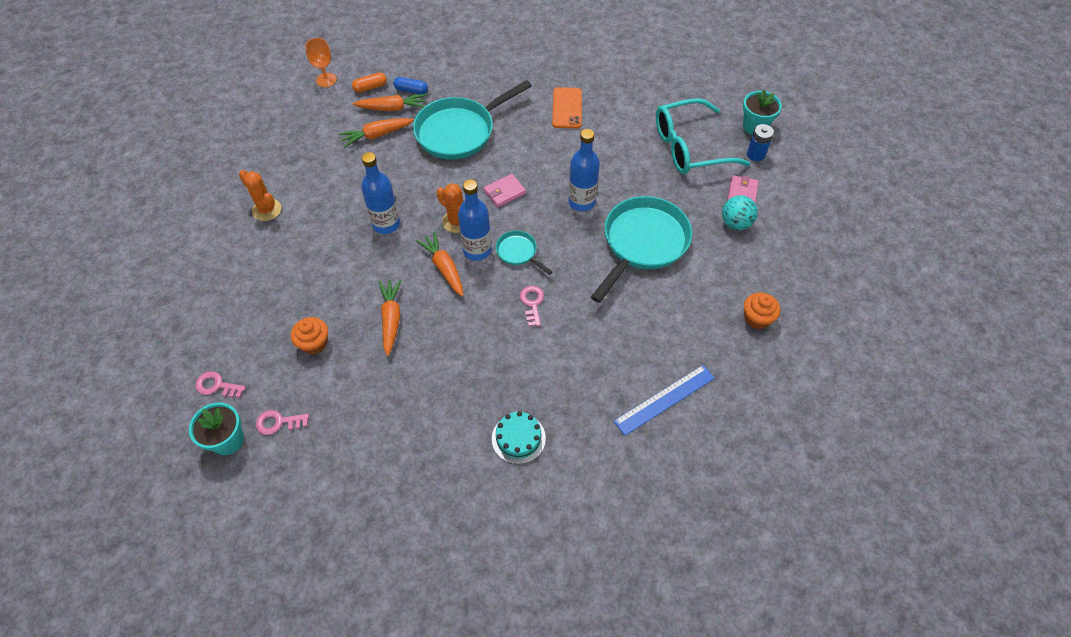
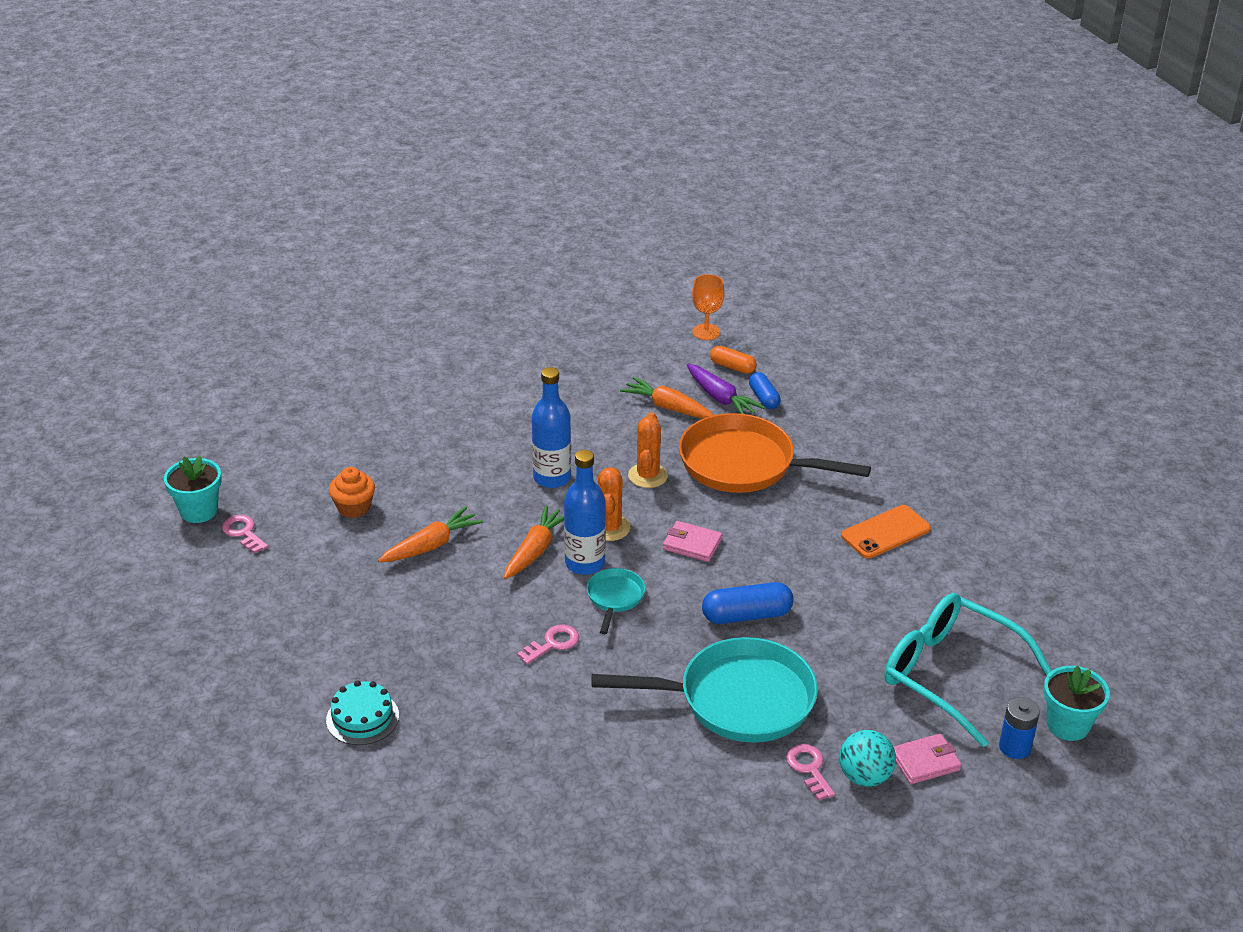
camera: 55 degrees right, 20 degrees down
(217, 386) = (252, 471): pink key -> pink key (809, 768)
(267, 210) = (487, 388): orange cactus -> orange cactus (647, 476)
(392, 108) = (720, 398): orange carrot -> purple carrot
(459, 131) = (744, 464): turquoise pan -> orange pan
(582, 202) = (746, 615): blue bottle -> blue capsule
(664, 399) = (518, 823): blue ruler -> none
(757, 318) = (723, 864): orange cupcake -> none

